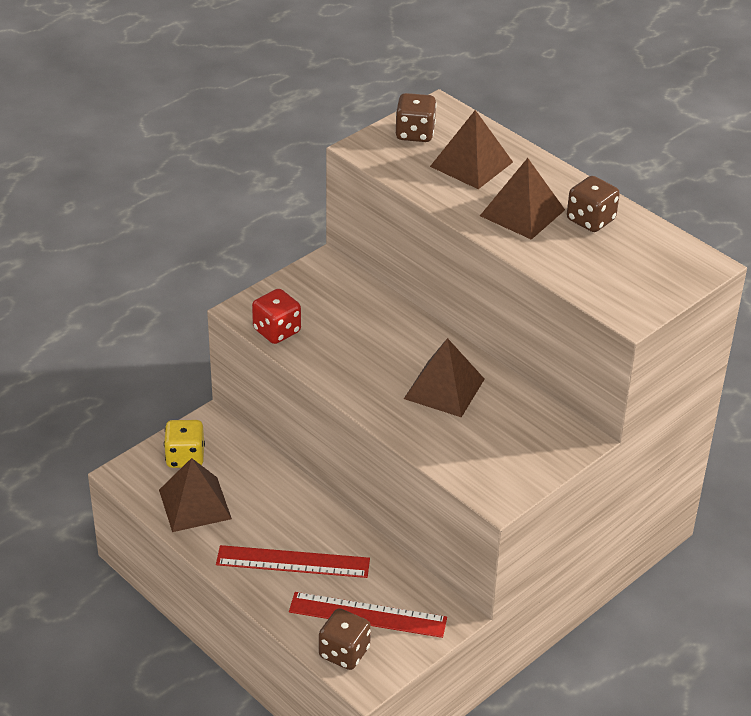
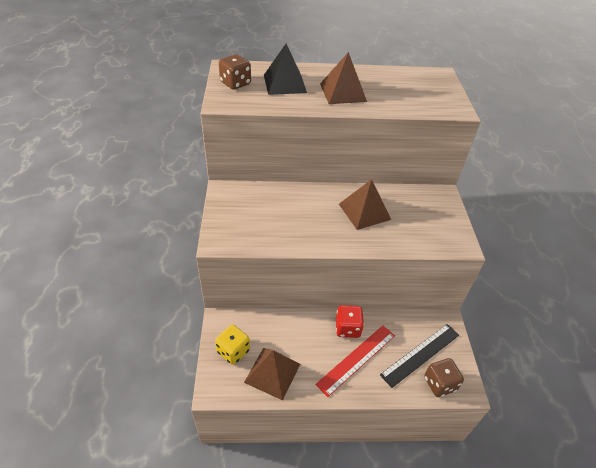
camera: 50 degrees left, 5 degrees up
(277, 331) = (250, 240): red dice -> red dice (347, 328)
(367, 615) = (420, 354): red ruler -> black ruler
(471, 164) = (285, 83): brown pyramid -> black pyramid
(590, 220) = (373, 80): brown dice -> none

